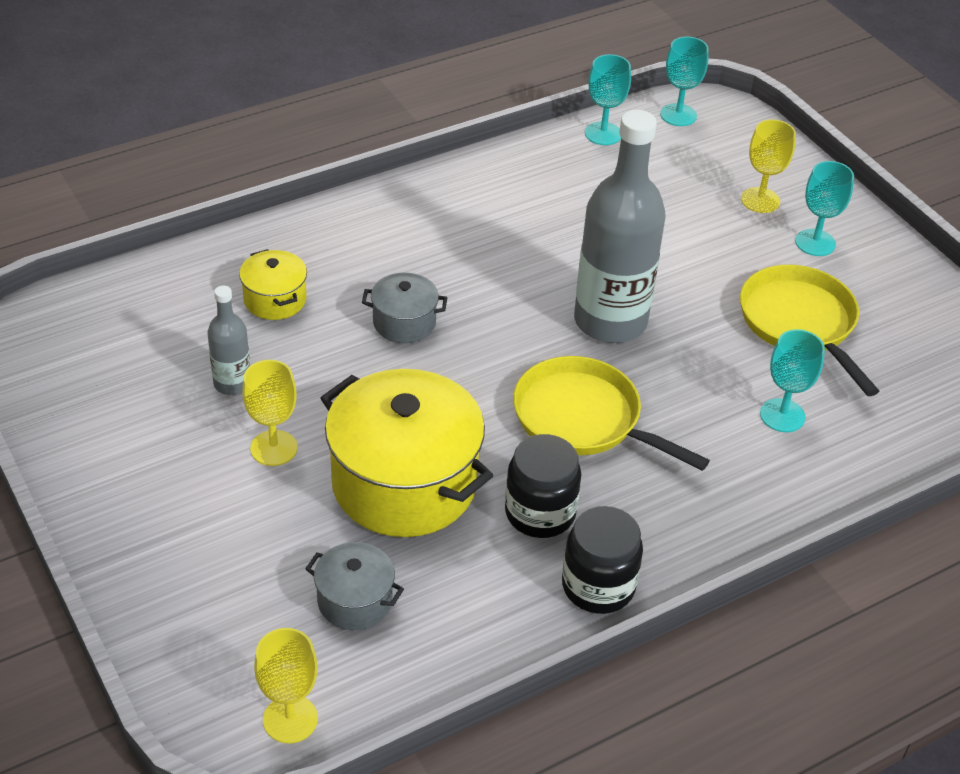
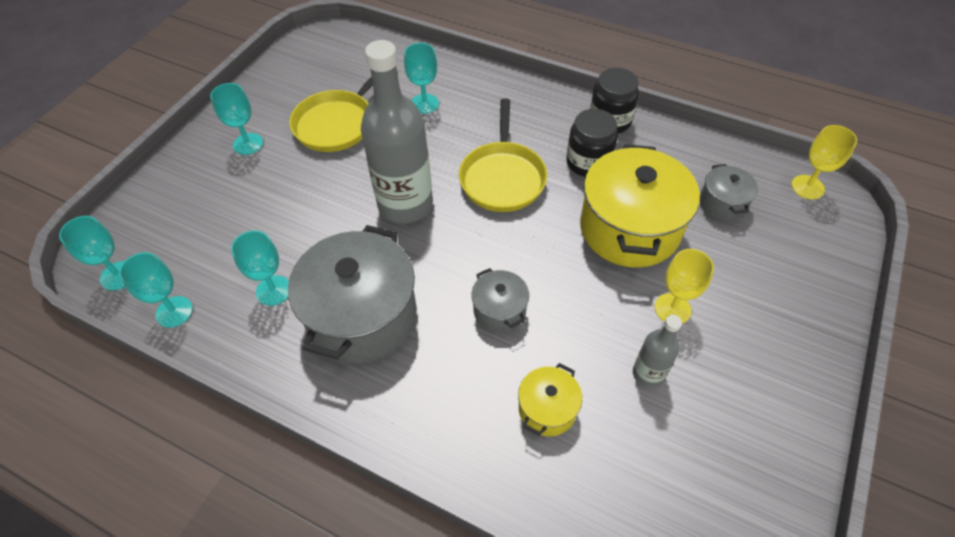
camera: 120 degrees left, 10 degrees up
(488, 234) = (362, 316): none -> grey pot
(573, 194) = (274, 290): none -> turquoise goblet
(760, 200) = (214, 185): yellow goblet -> none

